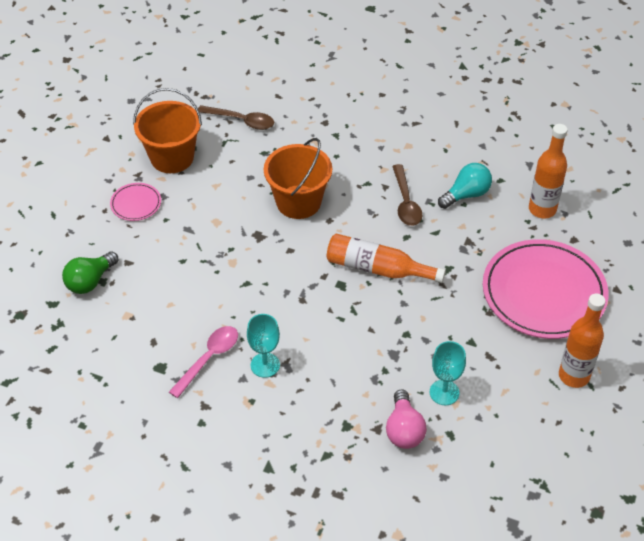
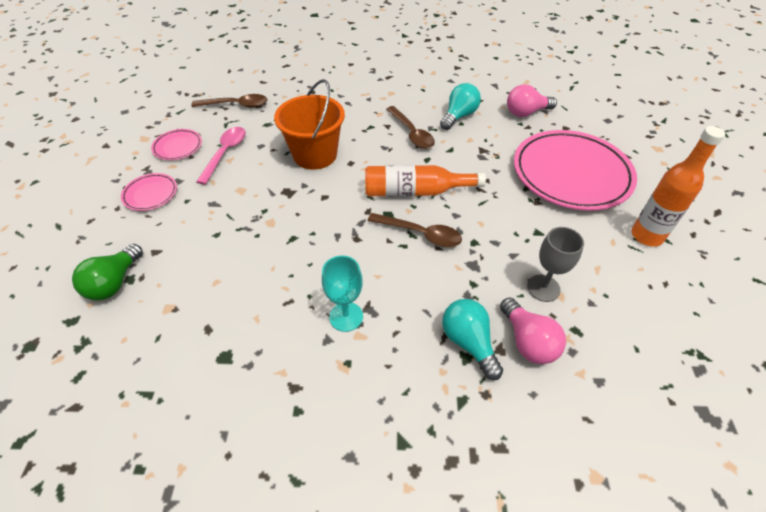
camera: 20 degrees left, 0 degrees up
(172, 157) = (178, 147): orange bucket -> pink plate
(209, 359) = (279, 329): pink spoon -> pink spoon (225, 153)
(354, 415) = (468, 342): none -> turquoise light bulb
(361, 312) = (420, 234): none -> brown spoon
(444, 392) = (543, 288): turquoise goblet -> grey goblet
(542, 209) = (526, 112): orange bottle -> pink light bulb

